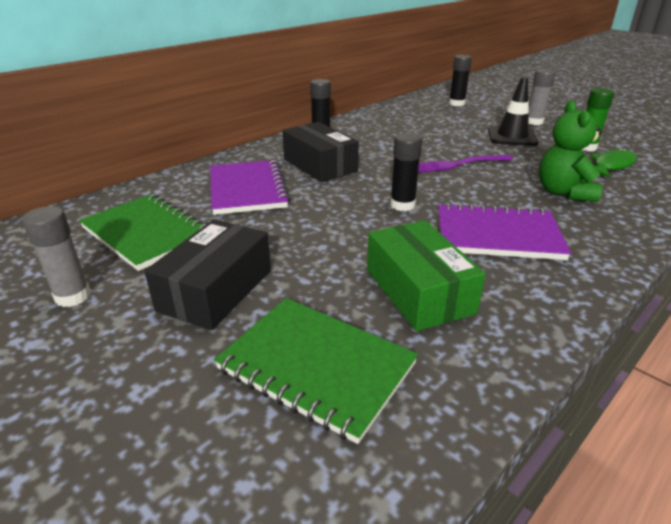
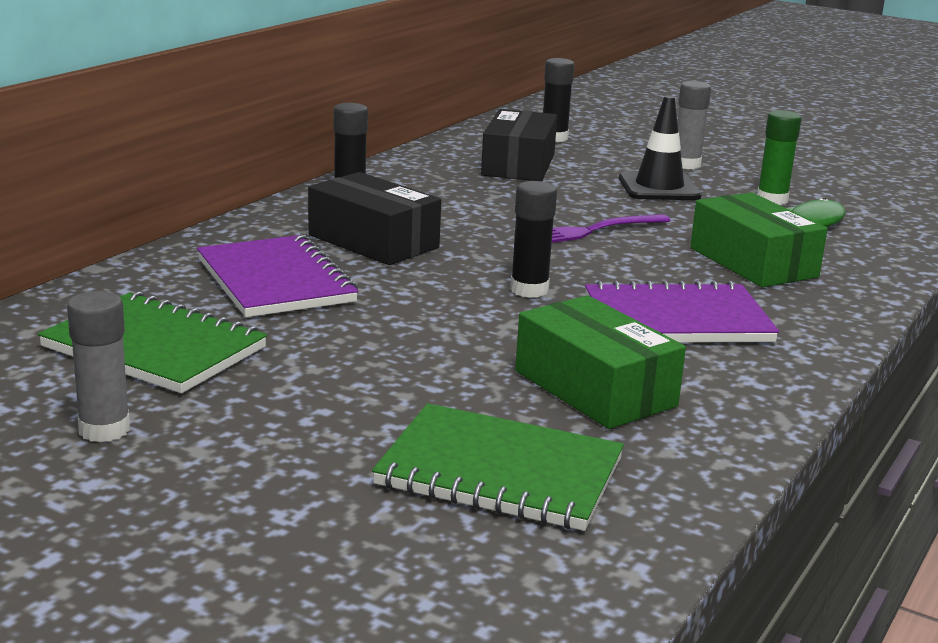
camera: 15 degrees left, 10 degrees down
(216, 290) = (314, 407): black box -> black box (518, 165)
(563, 192) = (753, 262): green teddy bear -> green box

